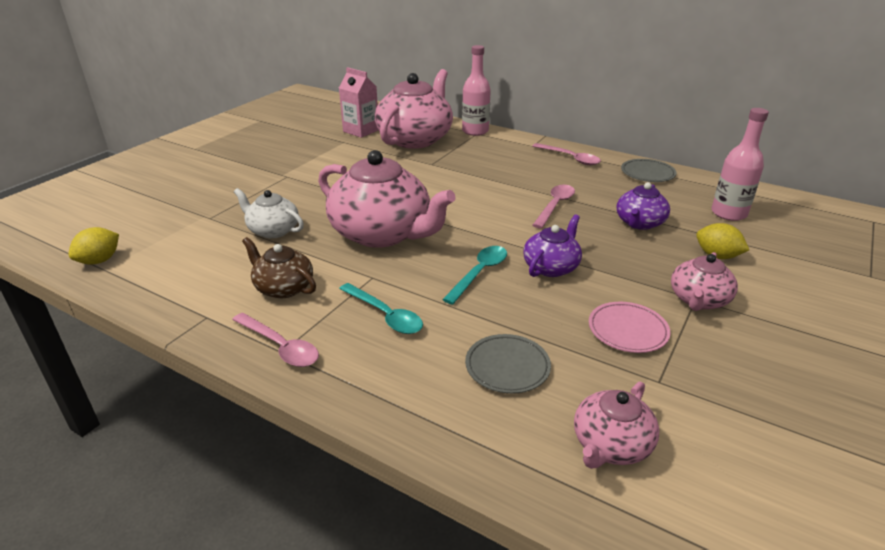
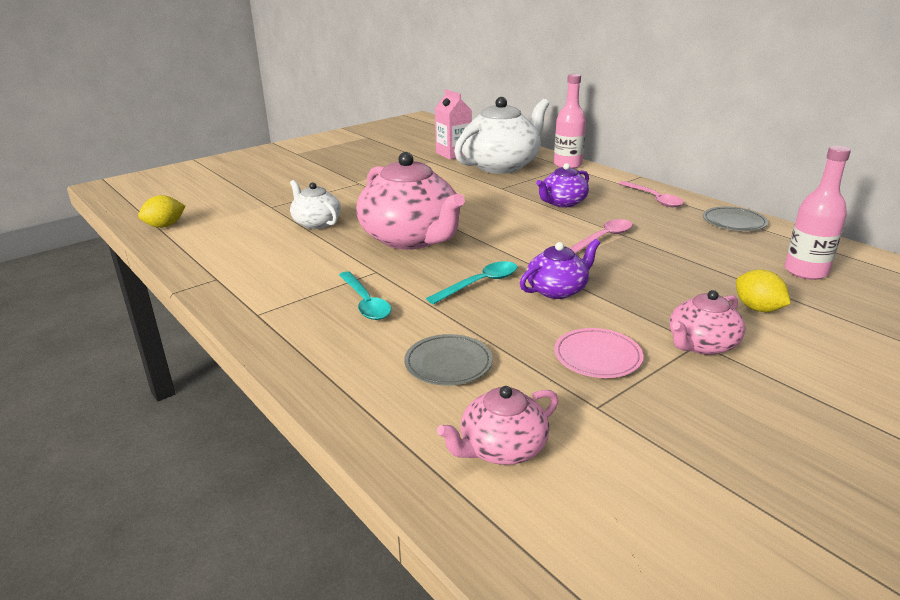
camera: 20 degrees right, 5 degrees down
(280, 347) = (258, 310): pink spoon -> none
(283, 288) = (293, 267): brown teapot -> none
(415, 139) = (501, 165): pink teapot -> white teapot
(639, 223) = (687, 266): purple teapot -> purple teapot (563, 203)

